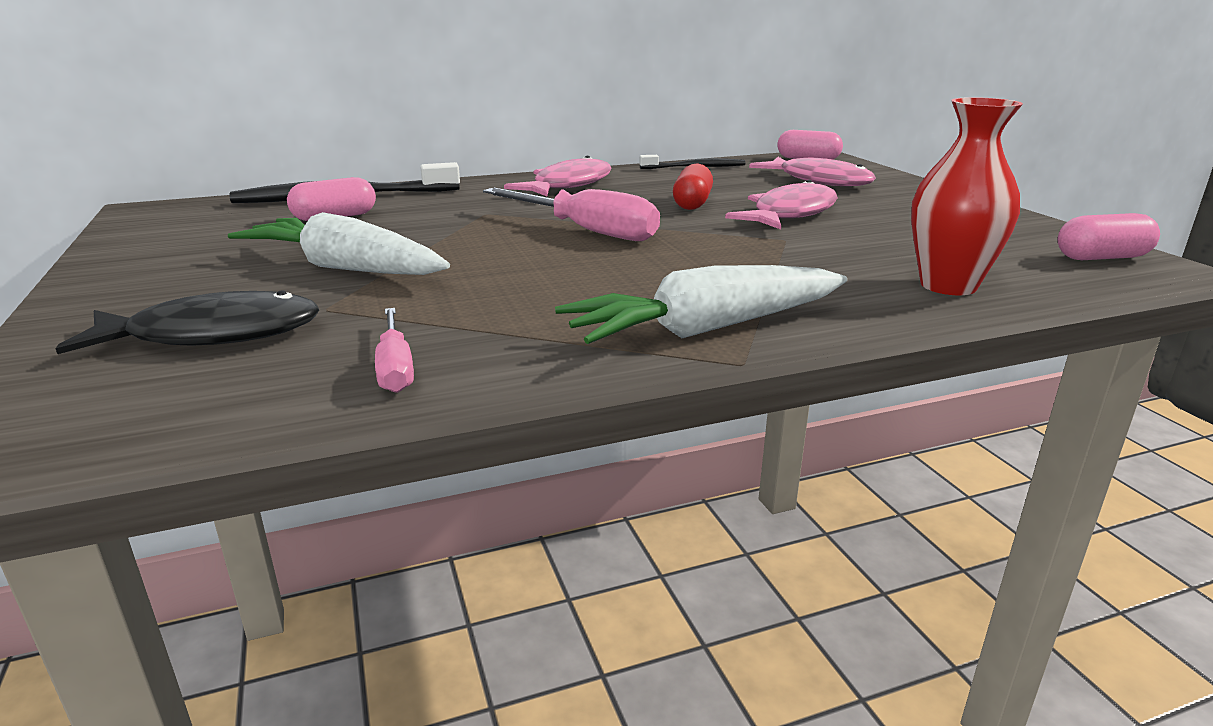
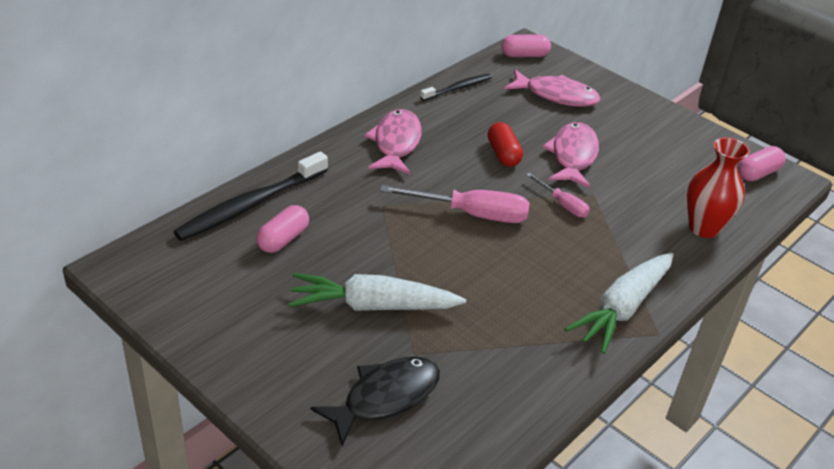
camera: 30 degrees left, 15 degrees up
(395, 368) = (511, 392): pink screwdriver -> pink screwdriver (562, 204)

